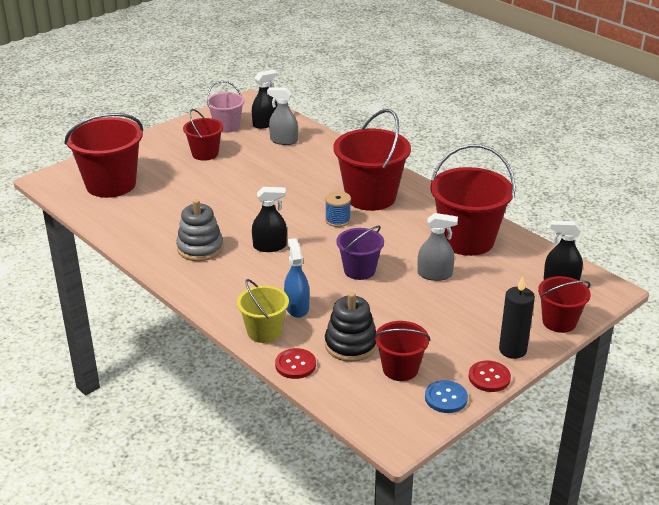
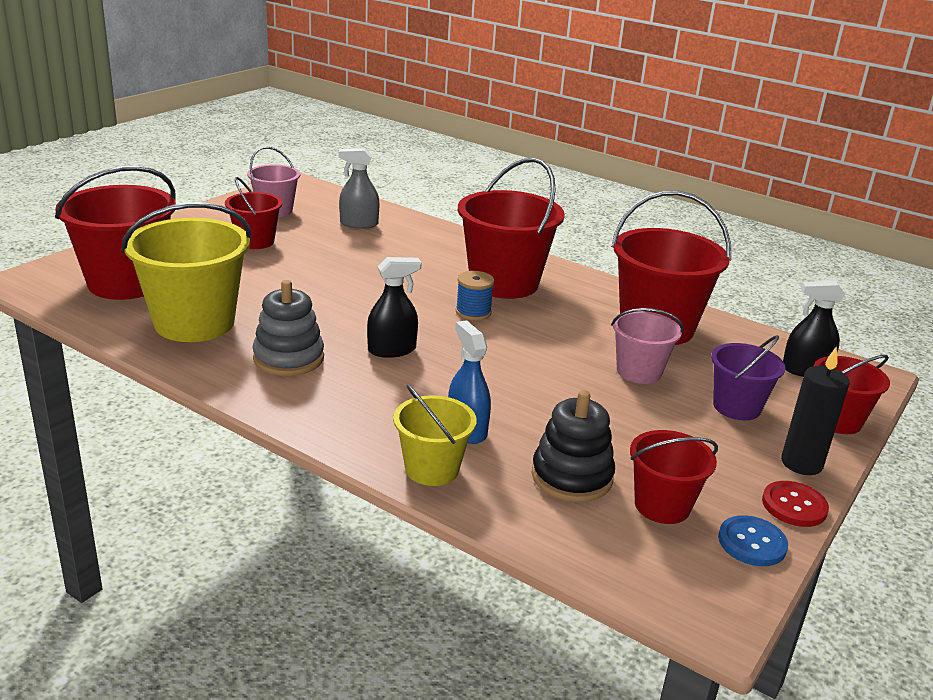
camera: 15 degrees left, 5 degrees down
(147, 218) = (194, 323): none -> yellow bucket
(265, 124) = (326, 206): black spray bottle -> none
(295, 365) = (502, 515): red button -> none
(359, 270) = (533, 373): purple bucket -> purple bucket (736, 407)
(434, 274) = (639, 372): grey spray bottle -> pink bucket

